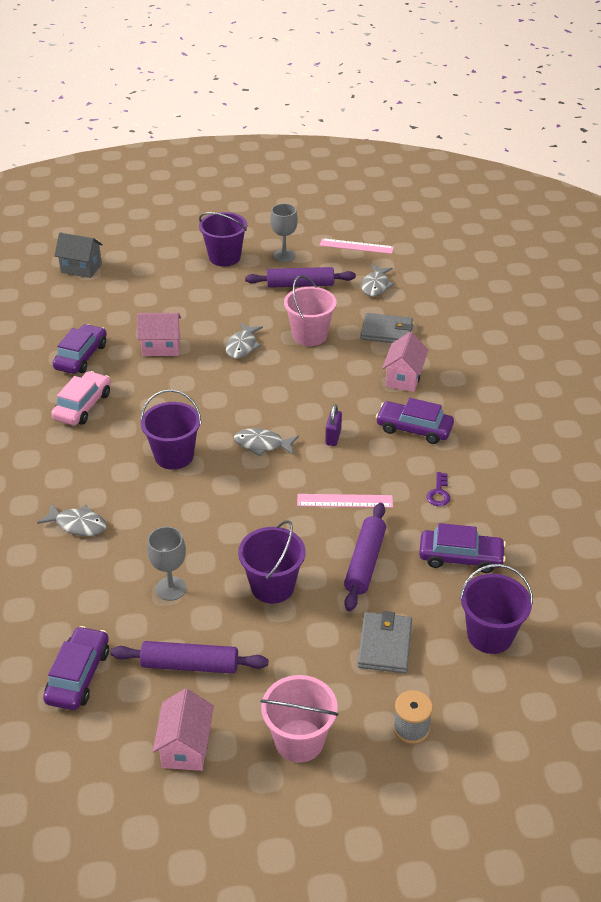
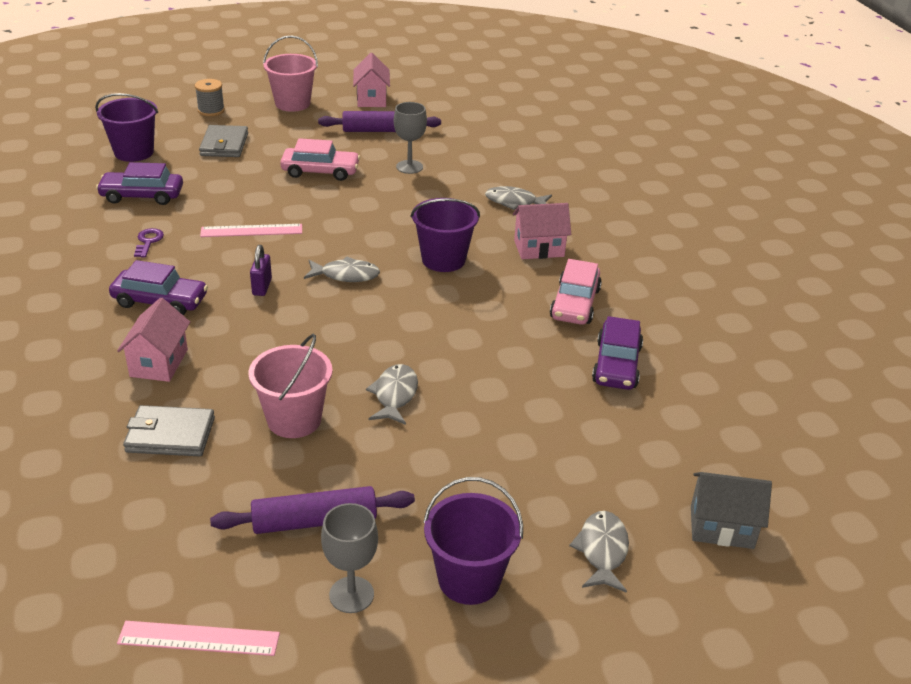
camera: 170 degrees right, 5 degrees down
(78, 675) = (462, 123): purple car -> none
(161, 347) = (512, 386): pink house -> pink house (539, 248)
(272, 586) = (320, 171): purple bucket -> pink car
(365, 562) = (235, 189): purple rolling pin -> none
(376, 286) = (173, 530): grey fish -> grey fish (602, 551)

